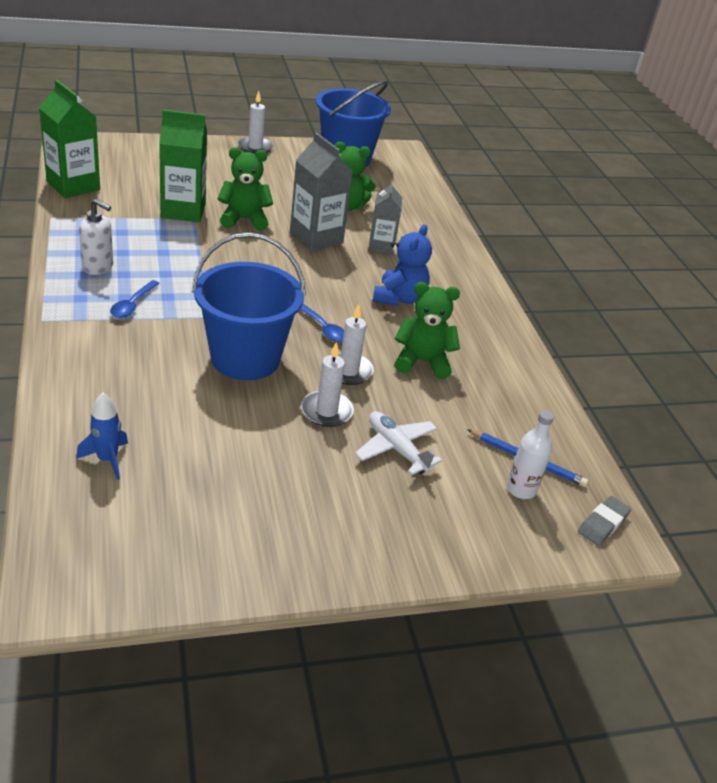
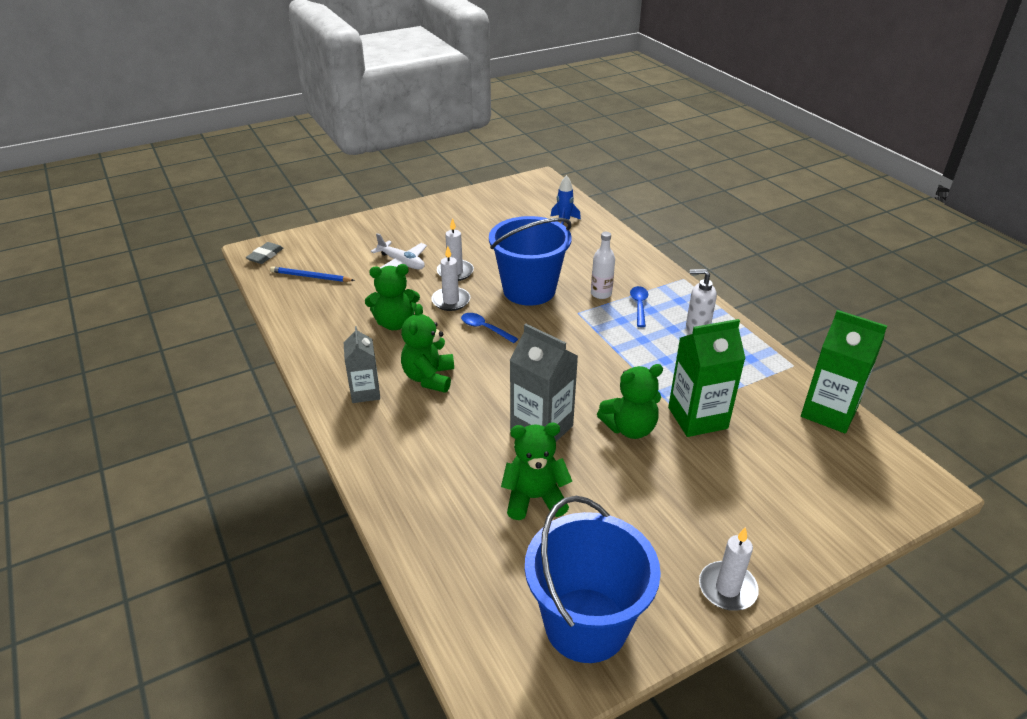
camera: 170 degrees right, 0 degrees up
(381, 246) = (467, 442): grey carton -> grey carton (365, 392)
(399, 298) = (429, 378): blue teddy bear -> green teddy bear
(521, 489) = (317, 260): white bottle -> white bottle (601, 294)

